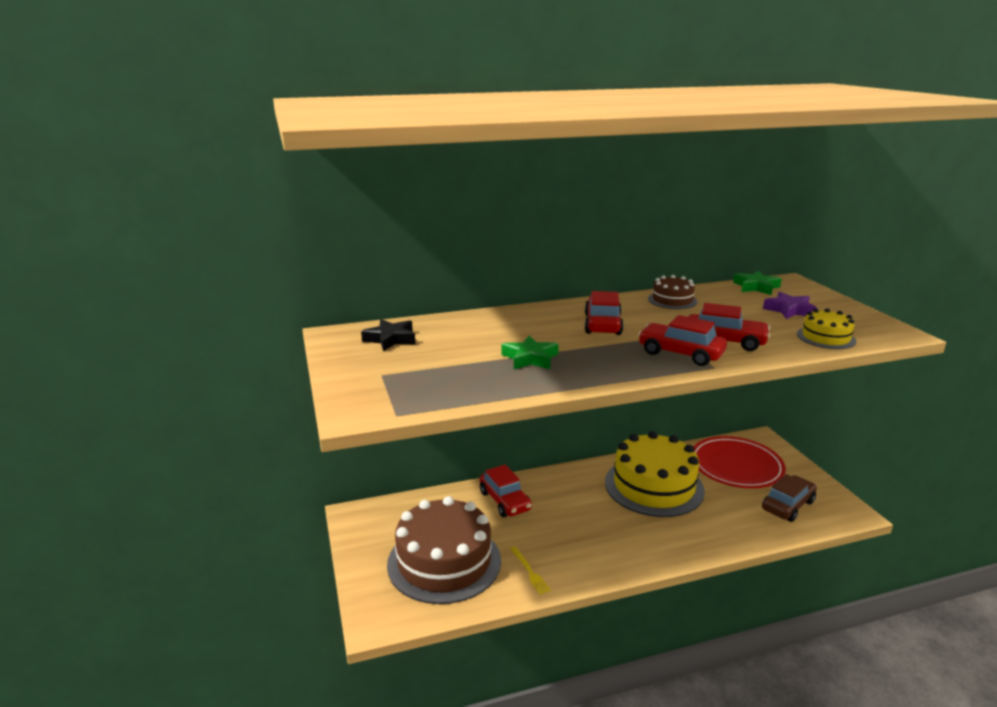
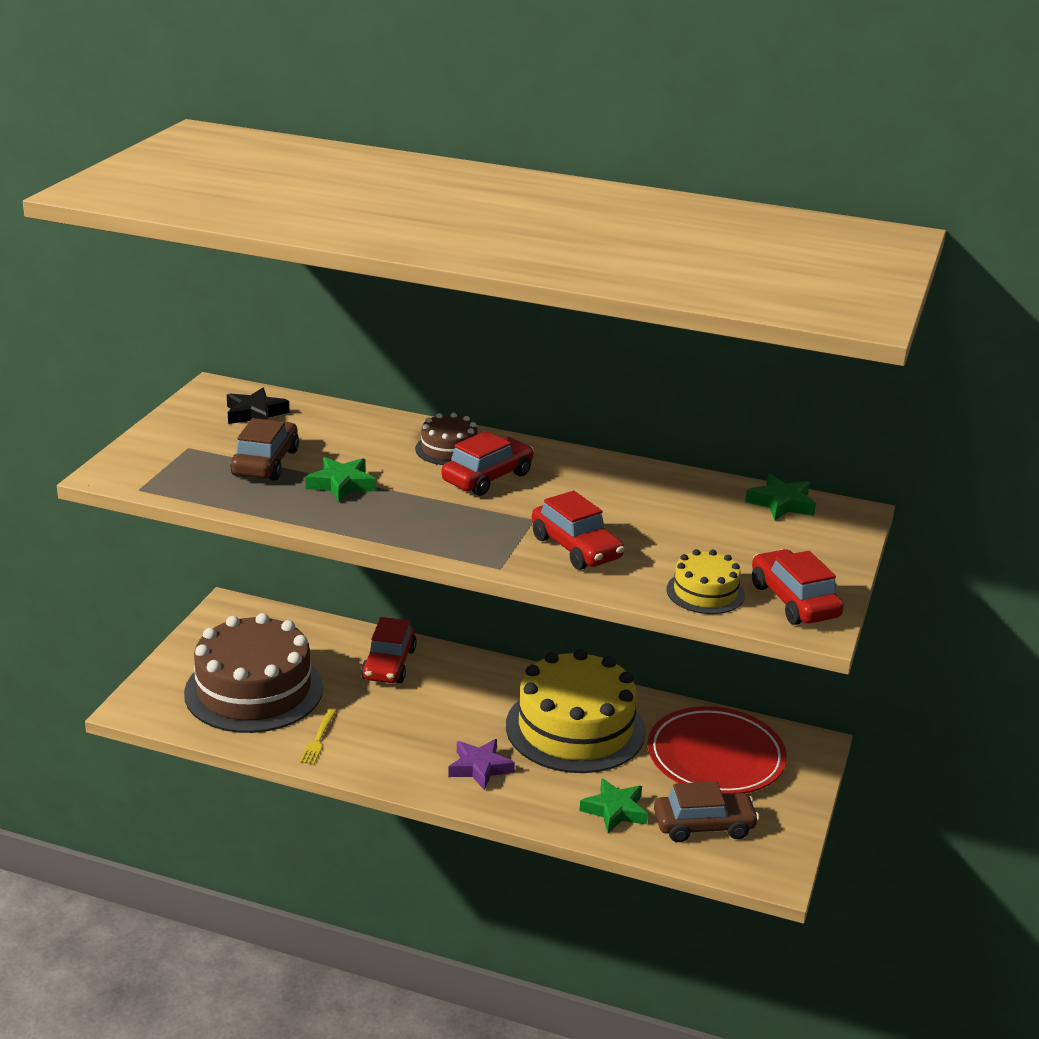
camera: 35 degrees right, 5 degrees up
(456, 364) = (266, 463): none -> brown car
(672, 300) = (631, 480): brown cake -> brown cake (449, 449)
(680, 353) = (497, 540): red car -> red car (794, 601)
(740, 521) = (615, 810): none -> green star
(789, 310) = (746, 546): purple star -> purple star (479, 768)

